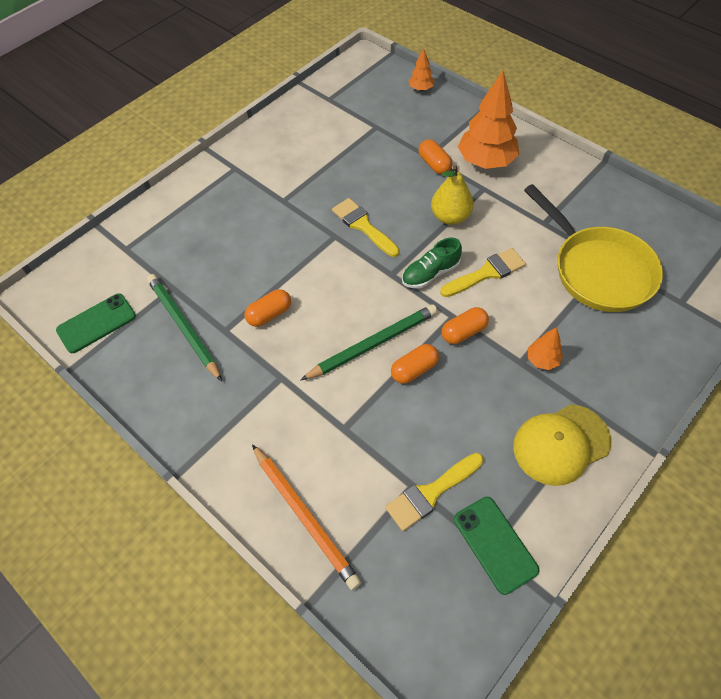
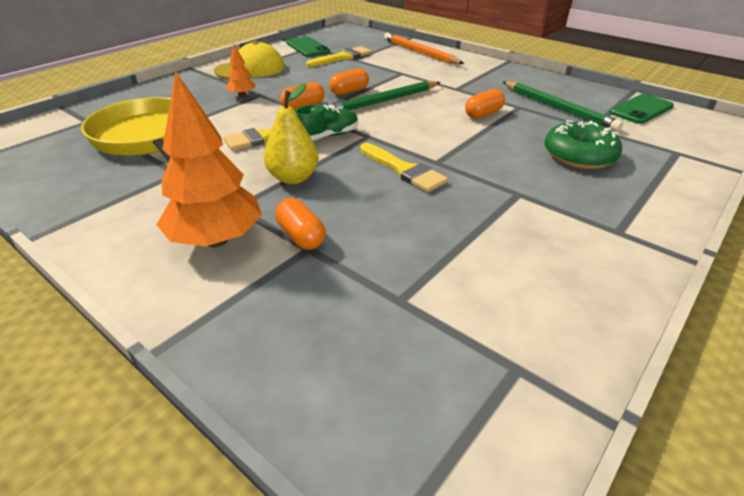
camera: 175 degrees right, 20 degrees down
(212, 244) = (579, 155): none -> green donut
(421, 89) = (298, 398): orange tree -> none

